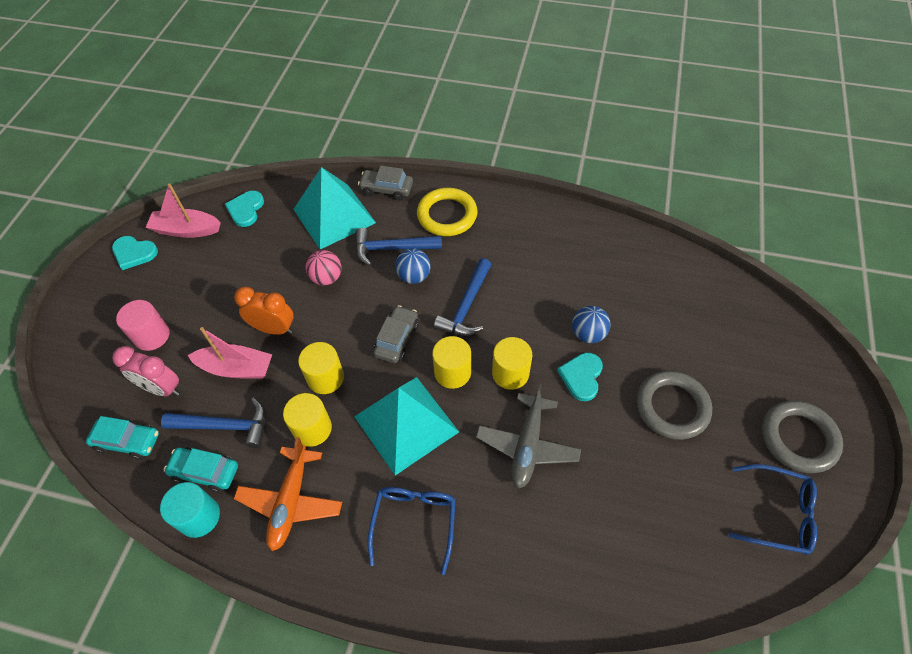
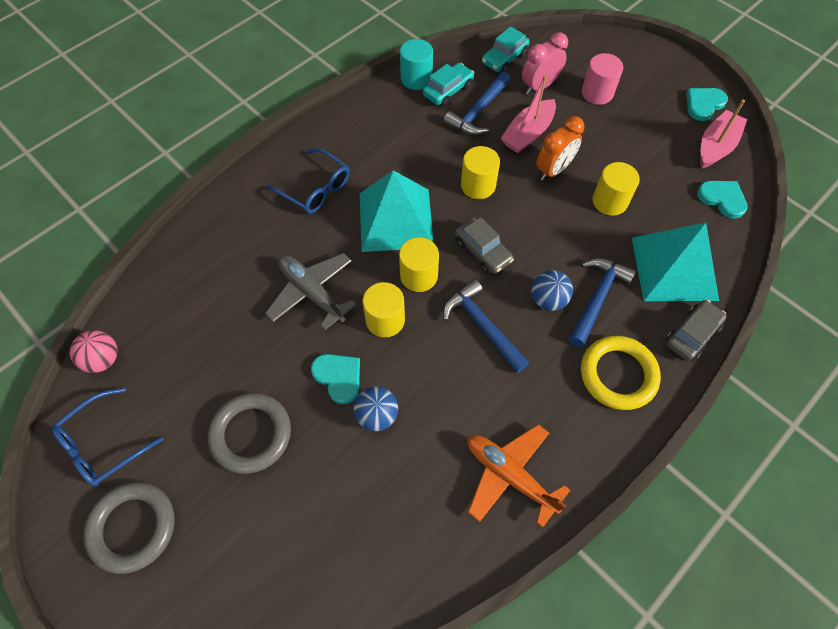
camera: 120 degrees right, 5 degrees up
(291, 501) = (388, 127): orange plane -> orange plane (510, 475)
(312, 428) = (437, 160): yellow cylinder -> yellow cylinder (609, 201)
(326, 278) = (590, 228): pink ball -> pink ball (103, 359)

